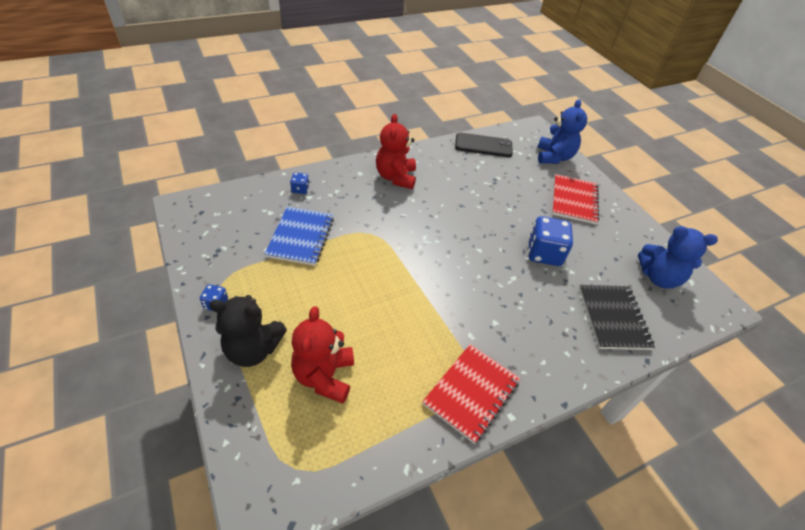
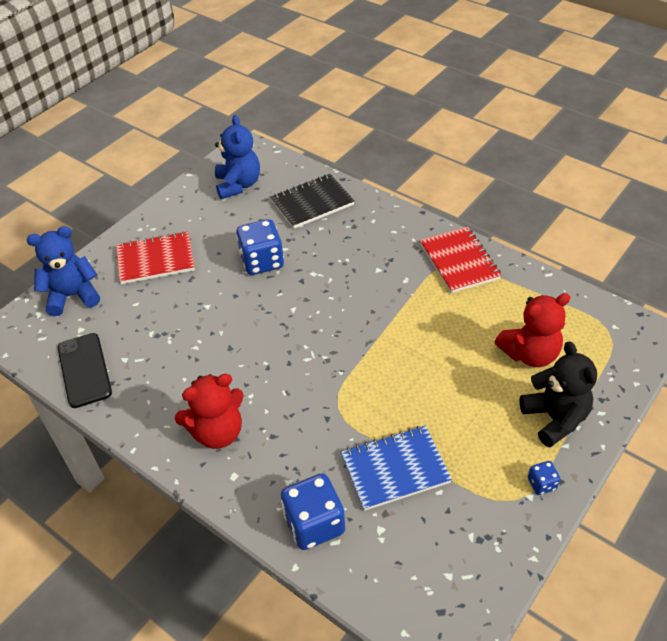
camera: 110 degrees left, 0 degrees up
(300, 189) = (314, 524): blue dice -> blue dice, size x2.08
(471, 393) = (459, 261): red notebook -> red notebook turned 60 degrees clockwise

